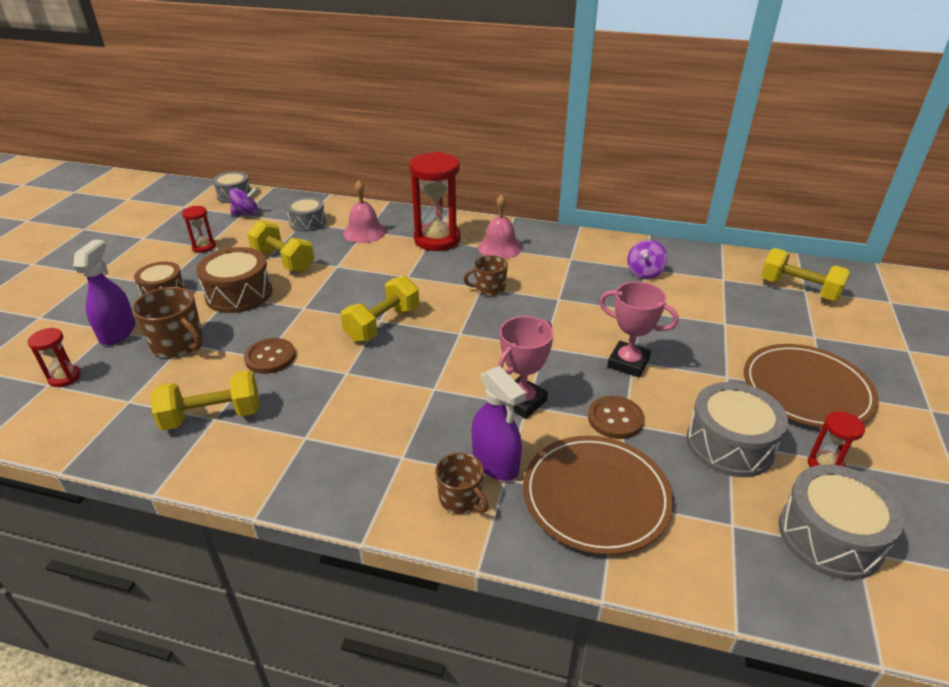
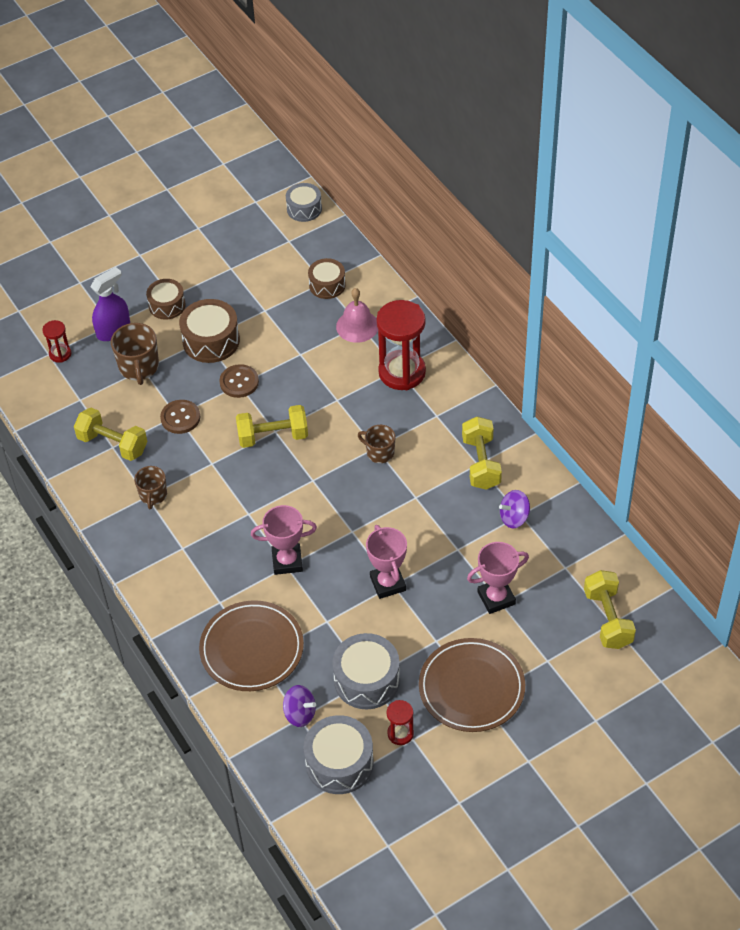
camera: 45 degrees right, 15 degrees up
(204, 247) = (230, 268): red hourglass -> none
(246, 213) = (292, 242): purple spinning top -> purple spinning top (300, 714)
(283, 261) = (269, 322): yellow dumbbell -> yellow dumbbell (481, 463)
(308, 222) = (327, 285): grey drum -> brown drum
(461, 499) = (184, 596): brown mug -> brown mug (153, 495)
(495, 462) = (225, 589): purple spray bottle -> none
(500, 247) = (439, 414): pink bell -> none
(615, 419) = (325, 614): brown button -> brown button (239, 382)
(716, 322) = (496, 598): none -> pink trophy

